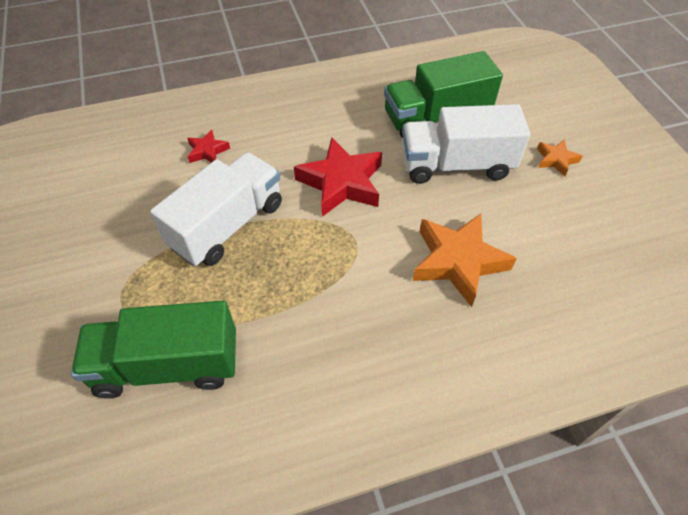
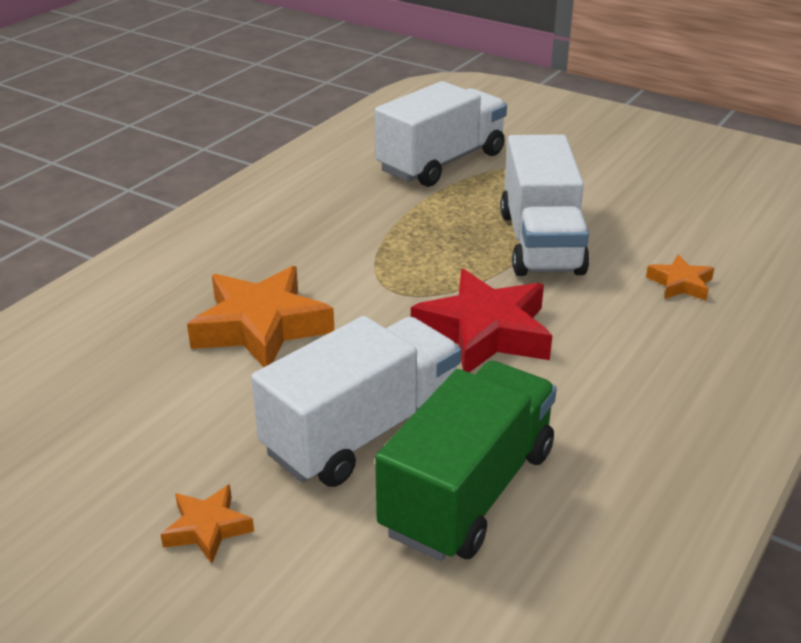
camera: 140 degrees right, 20 degrees down
(168, 365) = (441, 162): green truck -> white truck
(207, 151) = (680, 284): red star -> orange star

